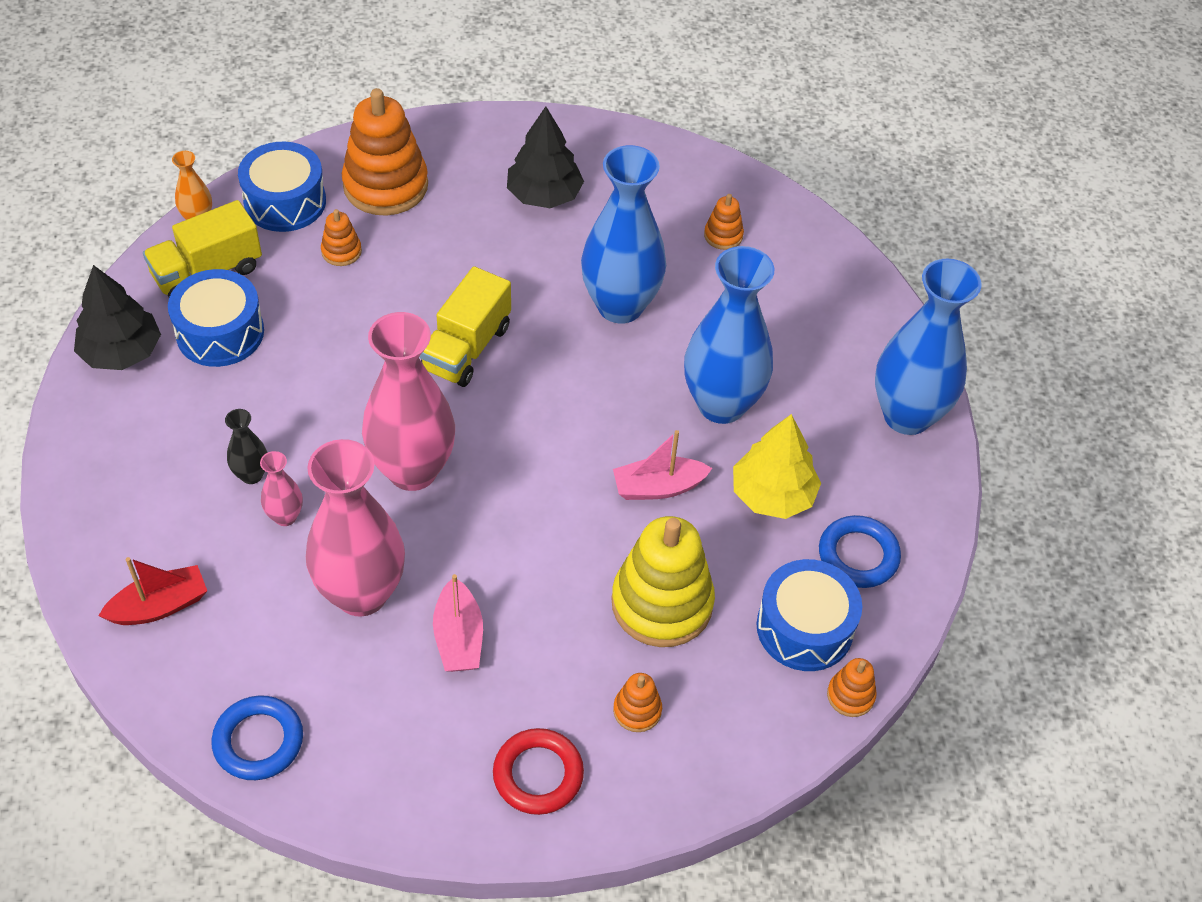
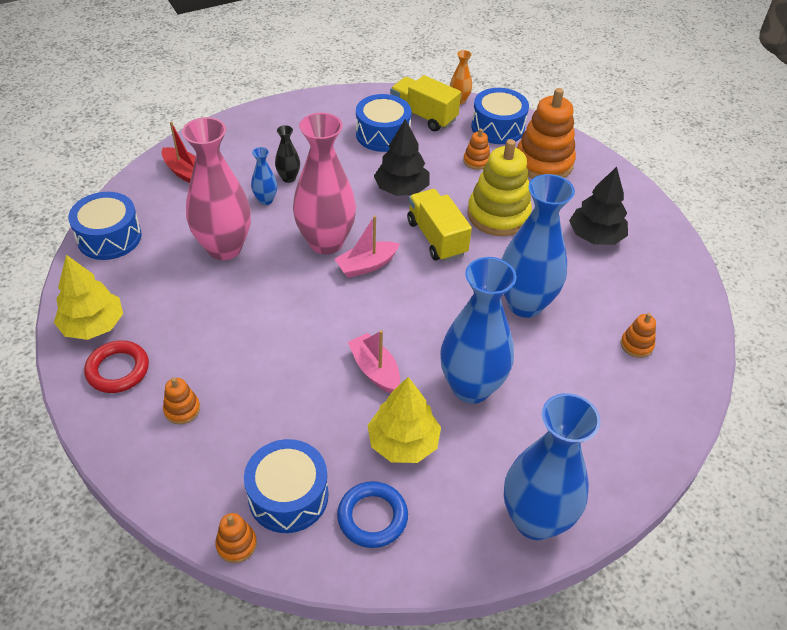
camera: 70 degrees right, 5 degrees down
(121, 352) = (347, 105): black tree -> black tree (401, 189)
(258, 741) = (109, 237): blue ring -> blue drum
(285, 516) = (266, 200): pink vase -> blue vase
(439, 793) = (93, 325): none -> yellow tree
(458, 637) = (209, 301): pink boat -> pink boat (366, 265)
(466, 348) = (436, 238): yellow truck -> yellow truck turned 60 degrees clockwise
(662, 603) = (275, 399): yellow stacking toy -> yellow stacking toy (498, 215)

